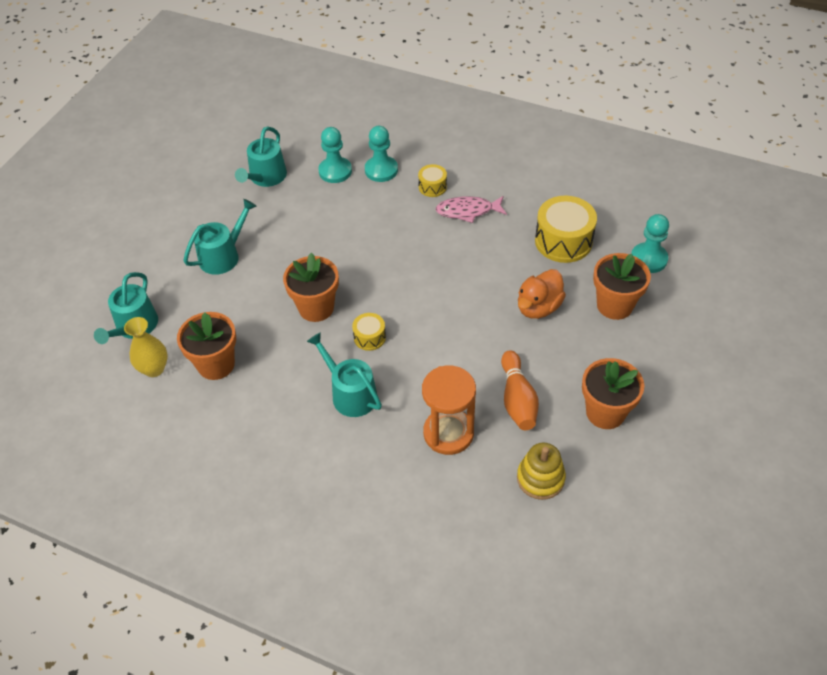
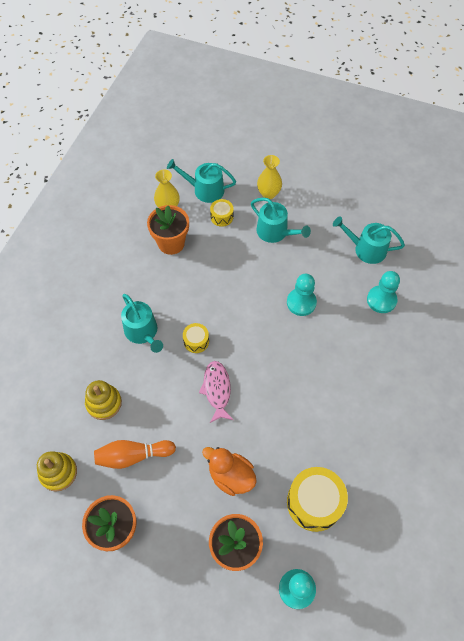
camera: 85 degrees right, 10 degrees up
(160, 260) = (268, 194): none -> yellow vase
(316, 308) = (225, 301): orange flower pot -> none
(350, 394) = (143, 332): turquoise watering can -> turquoise watering can turned 105 degrees clockwise
(381, 170) = (388, 337): turquoise pawn -> turquoise pawn (301, 302)
(432, 187) = (372, 381): yellow drum -> yellow drum (222, 217)
(448, 433) = (104, 403): orange hourglass -> yellow stacking toy
(468, 211) = (344, 413): pink fish -> pink fish (217, 390)

